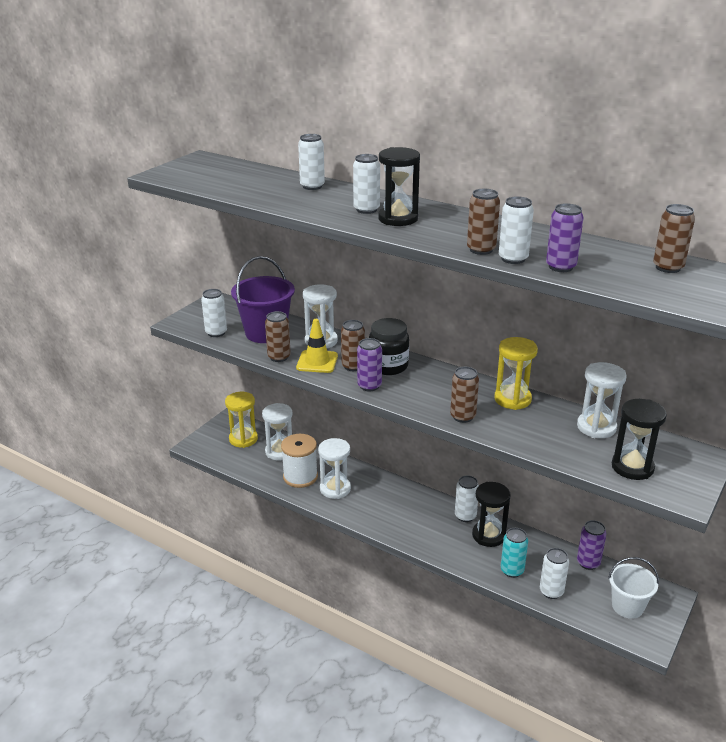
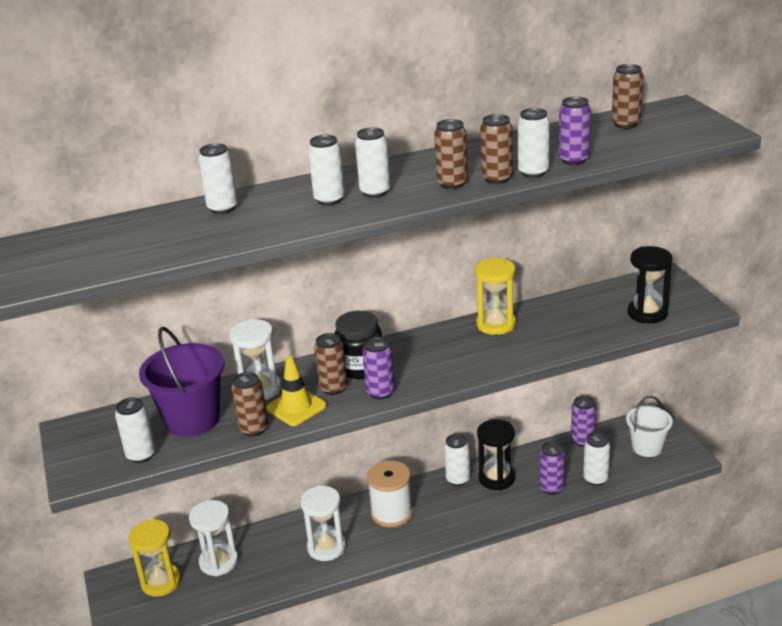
camera: 50 degrees left, 0 degrees up
(300, 477) = (278, 565): white spool -> white spool (392, 513)
(398, 219) = (375, 192): black hourglass -> white can
(463, 416) = (492, 361): brown can -> brown can (452, 183)
(512, 570) = (551, 488): turquoise can -> purple can
(596, 427) = (580, 304): white hourglass -> none

